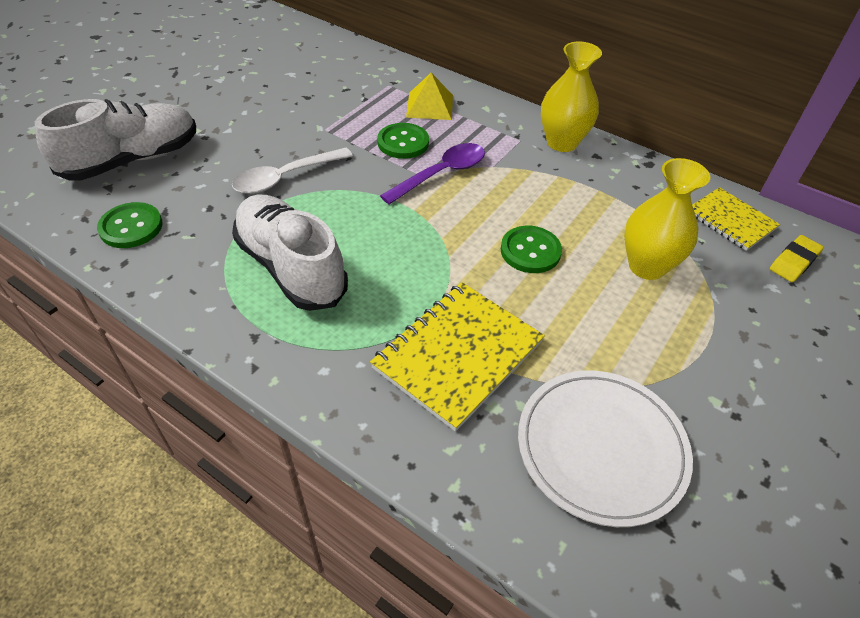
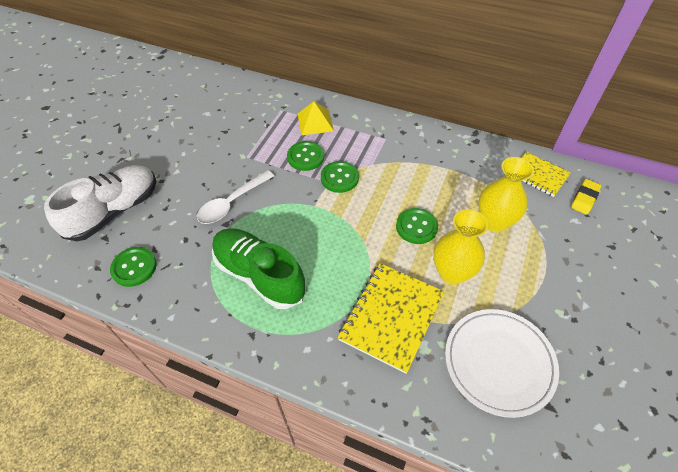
camera: 10 degrees left, 5 degrees up
(291, 267) = (259, 275): white shoe -> green shoe
(441, 174) = (339, 178): purple spoon -> green button
(562, 142) = (414, 135): yellow vase -> yellow vase (452, 273)

